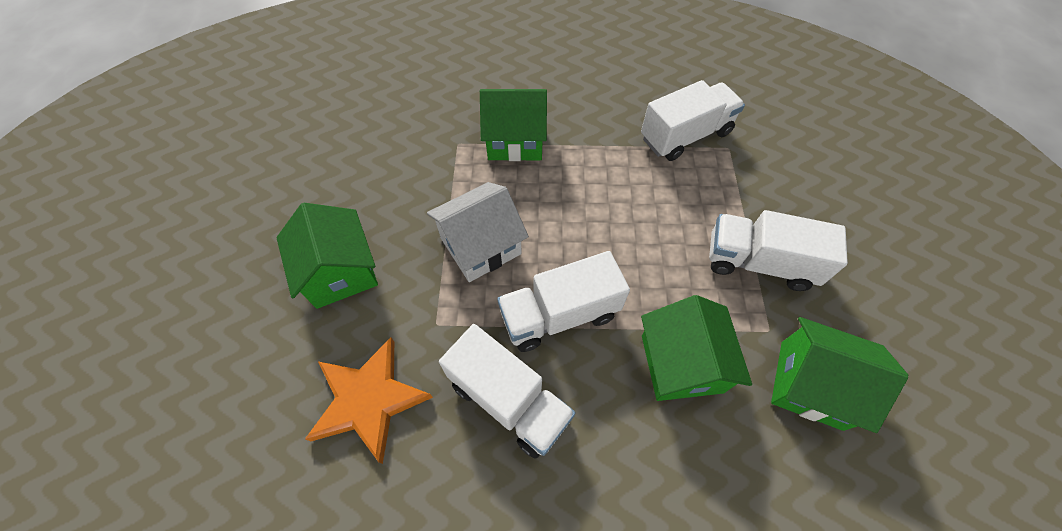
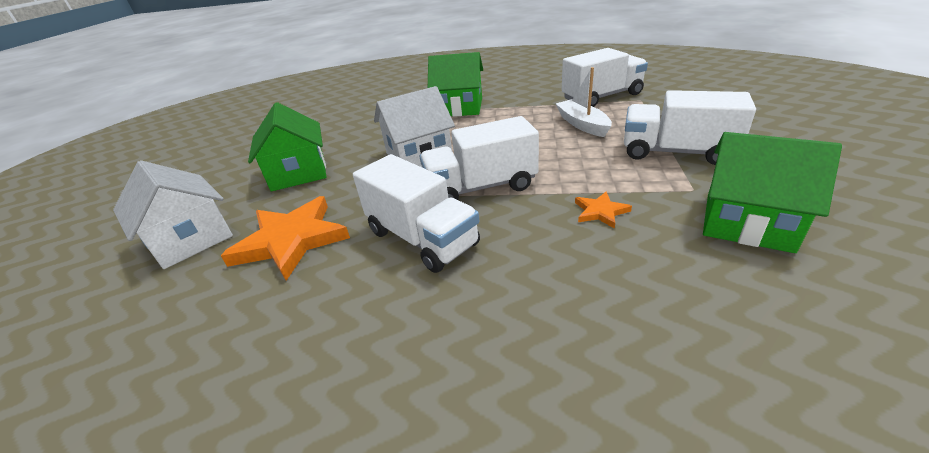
camera: 10 degrees right, 25 degrees down
(249, 394) = (190, 239): none -> white house
(663, 197) = (582, 124): none -> white boat
(681, 363) = (600, 212): green house -> orange star

